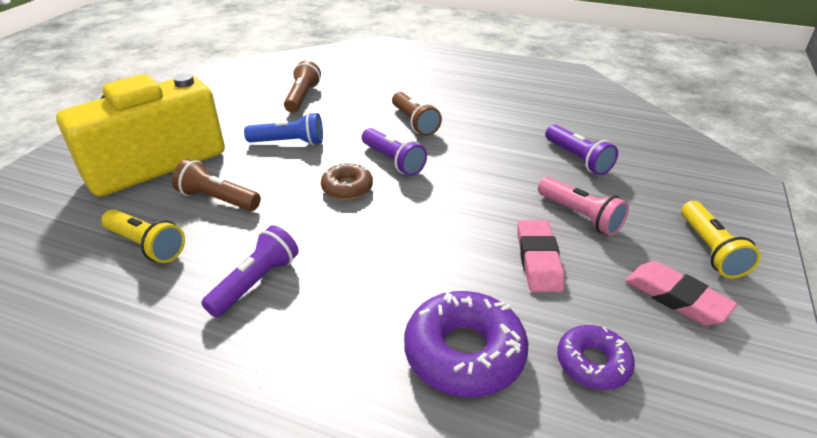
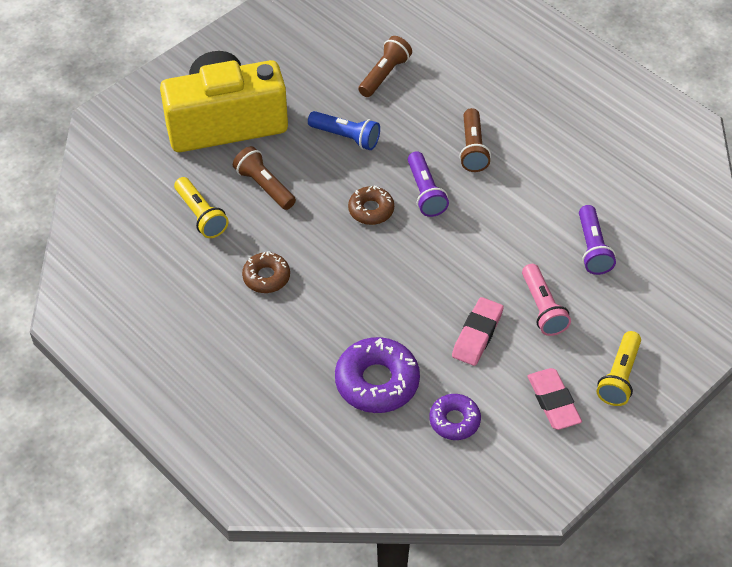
camera: 25 degrees right, 15 degrees up
(256, 282) = (266, 277): purple flashlight -> brown donut

